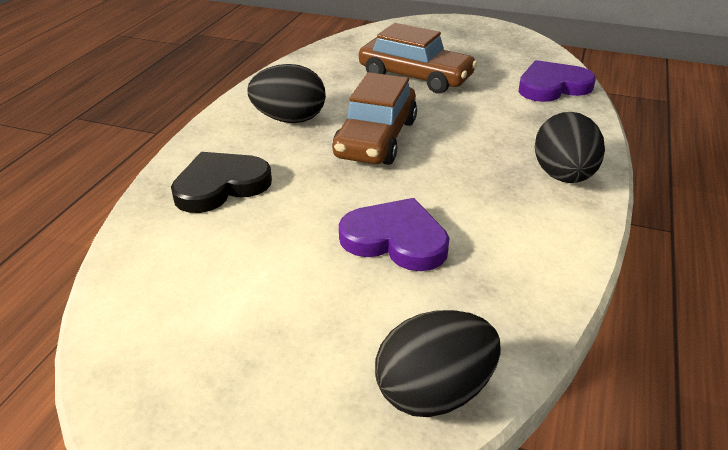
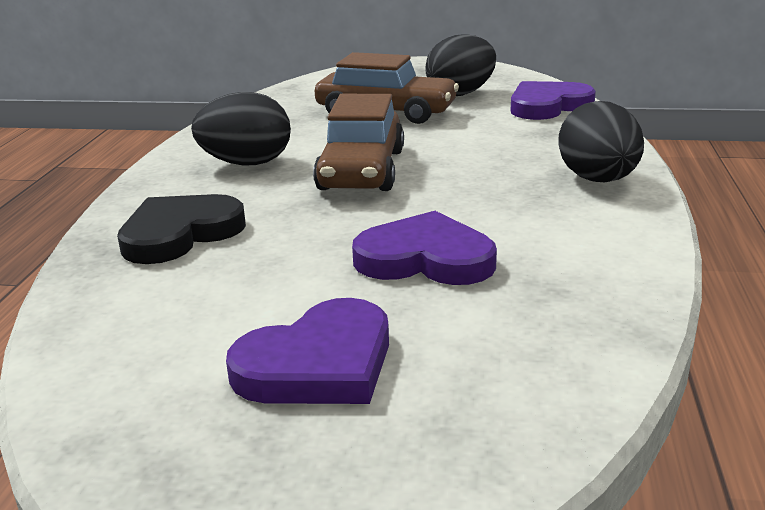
camera: 10 degrees left, 10 degrees down
(284, 329) = (318, 364): none -> purple heart
(434, 393) = (539, 400): black egg -> black egg (460, 93)

